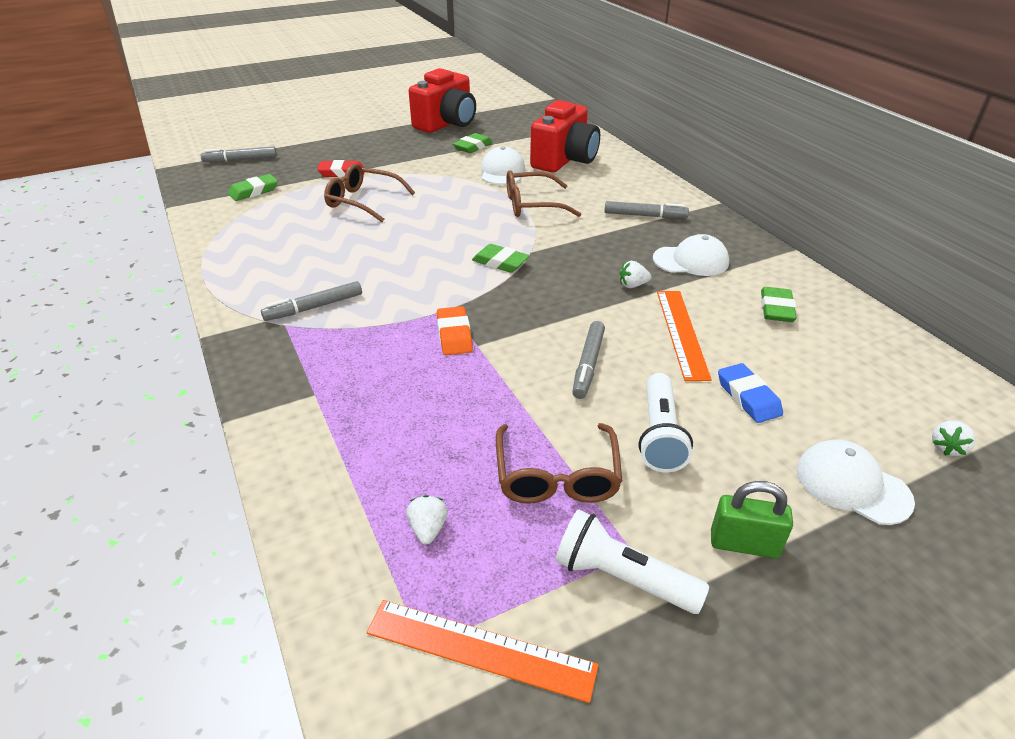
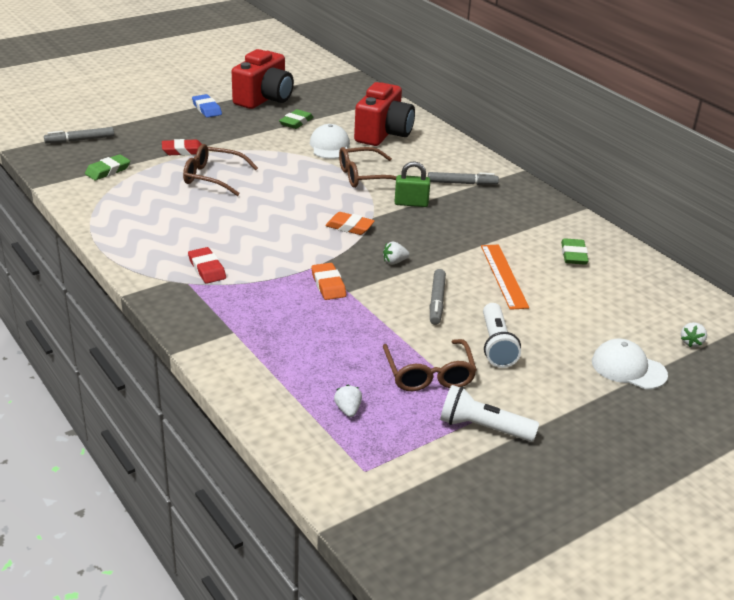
camera: 10 degrees left, 5 degrees down
(314, 307) = (207, 269): grey marker -> red eraser
(480, 649) = (401, 469): orange ruler -> none
(500, 262) = (349, 227): green eraser -> orange eraser
(632, 285) = (461, 241): white strawberry -> white strawberry (394, 262)
(691, 261) = (504, 220): white cap -> none
(744, 544) = (559, 405): green padlock -> green padlock (411, 203)
(748, 397) = (556, 318): blue eraser -> blue eraser (207, 109)

